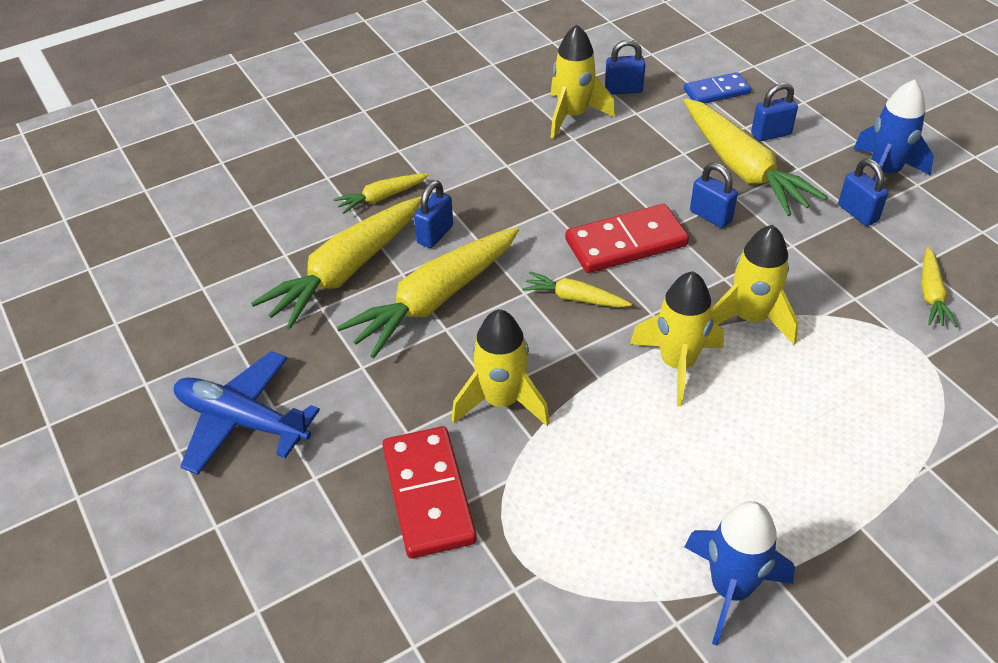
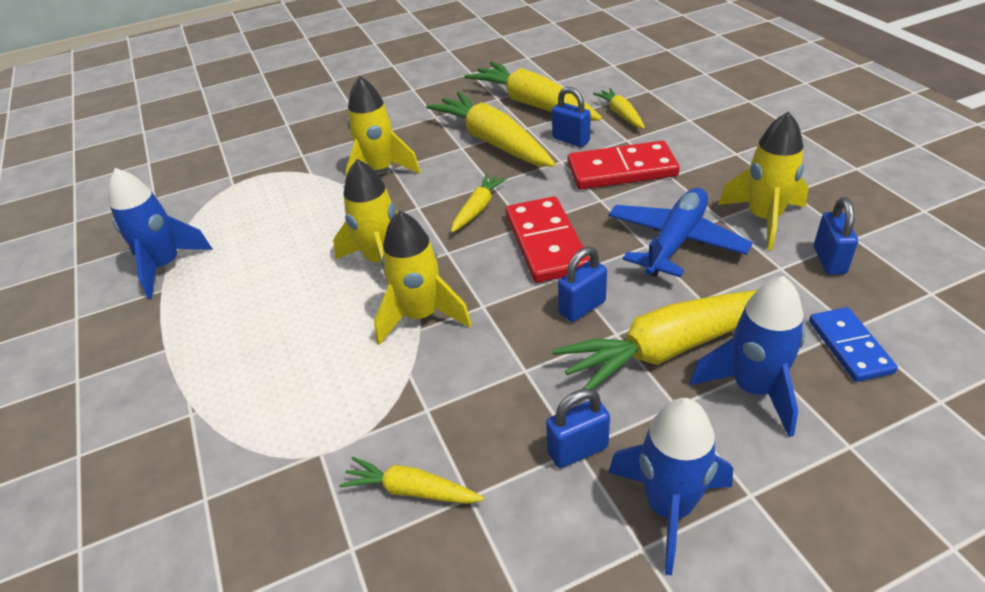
camera: 100 degrees right, 5 degrees down
(242, 421) = (405, 80): blue plane -> blue plane (675, 242)
(428, 494) = (316, 144): red domino -> red domino (622, 170)
(771, 134) = (753, 389): blue padlock -> blue rocket

